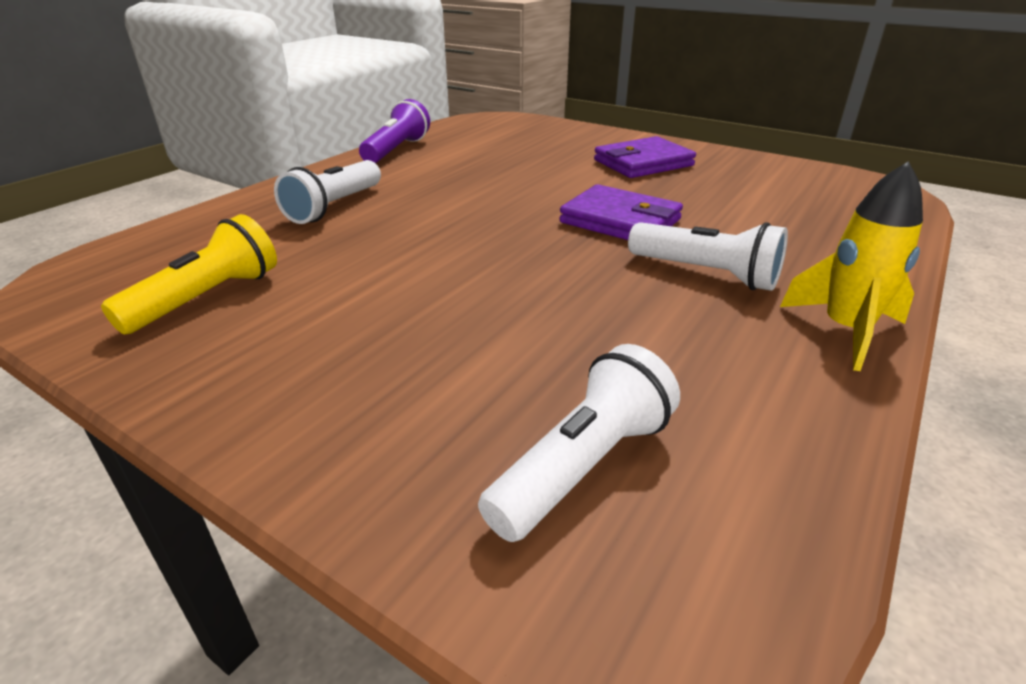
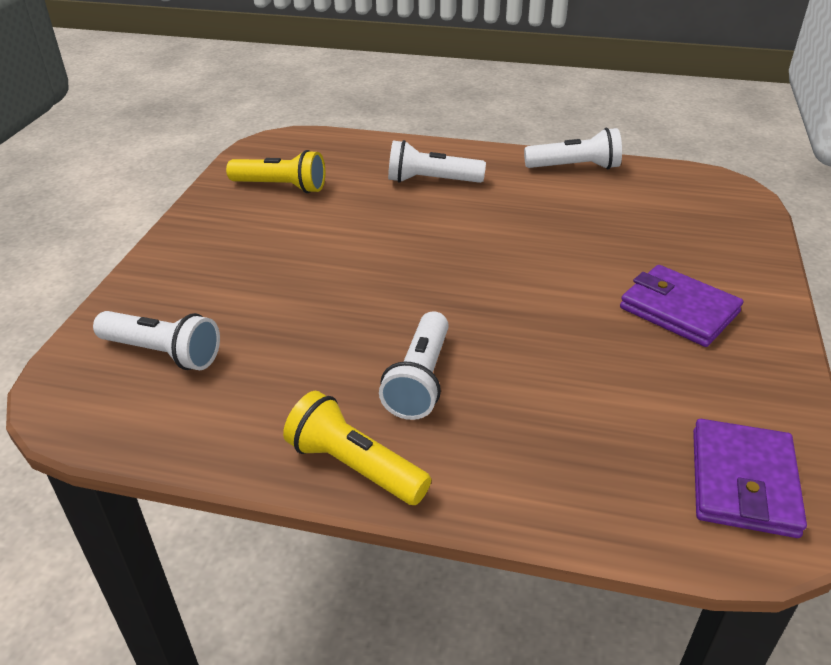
camera: 70 degrees right, 5 degrees up
(397, 150) = (575, 167): purple flashlight -> white flashlight
(620, 221) = (501, 318): purple wallet -> purple wallet (743, 482)
(845, 331) = (354, 466): yellow rocket -> yellow flashlight

